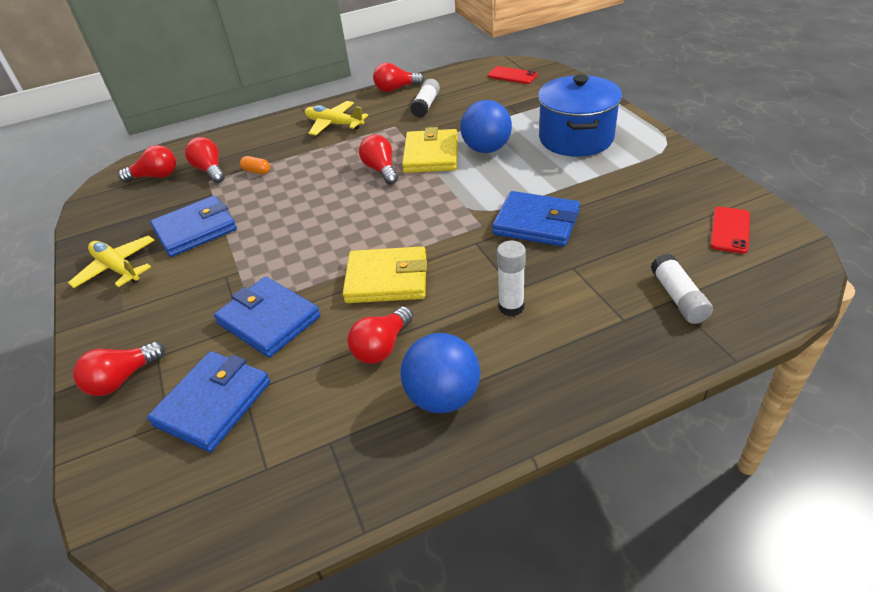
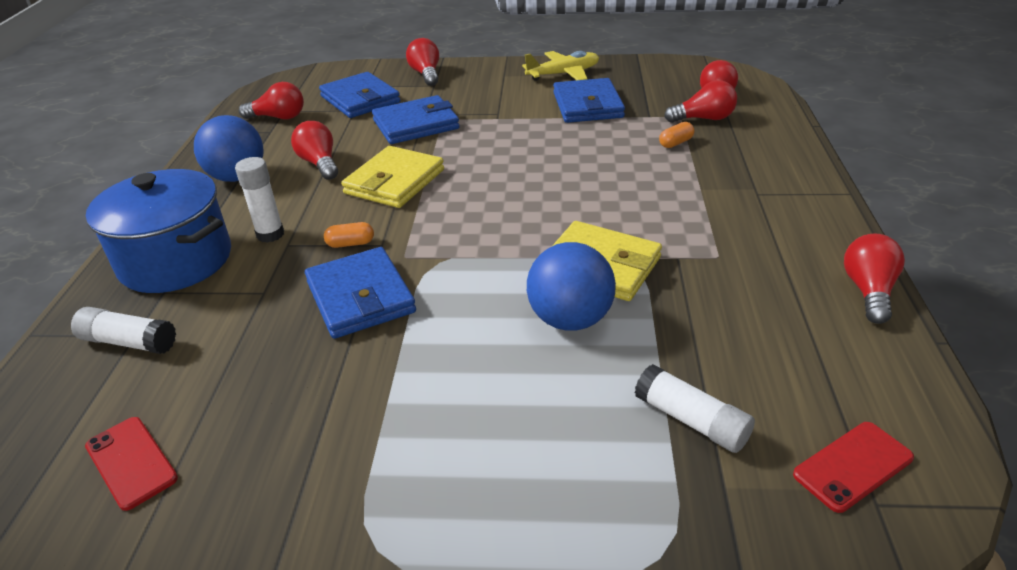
camera: 115 degrees right, 5 degrees down
(334, 124) = (765, 209): yellow plane -> none
(381, 170) = (599, 219): red light bulb -> red light bulb (278, 117)
(426, 105) = (773, 305): white glue stick -> white glue stick (691, 420)
(487, 257) = (350, 244): none -> orange capsule
(536, 223) = (360, 297): blue wallet -> blue wallet turned 75 degrees counterclockwise
(576, 138) = (511, 431): blue pot -> blue pot (176, 261)

